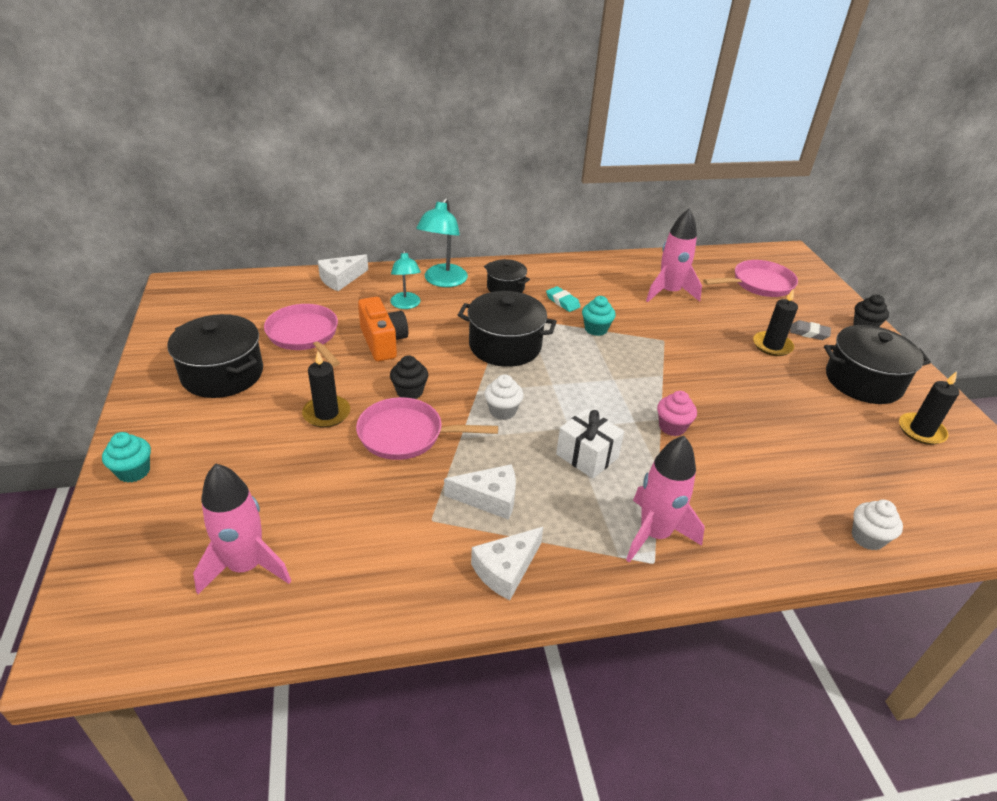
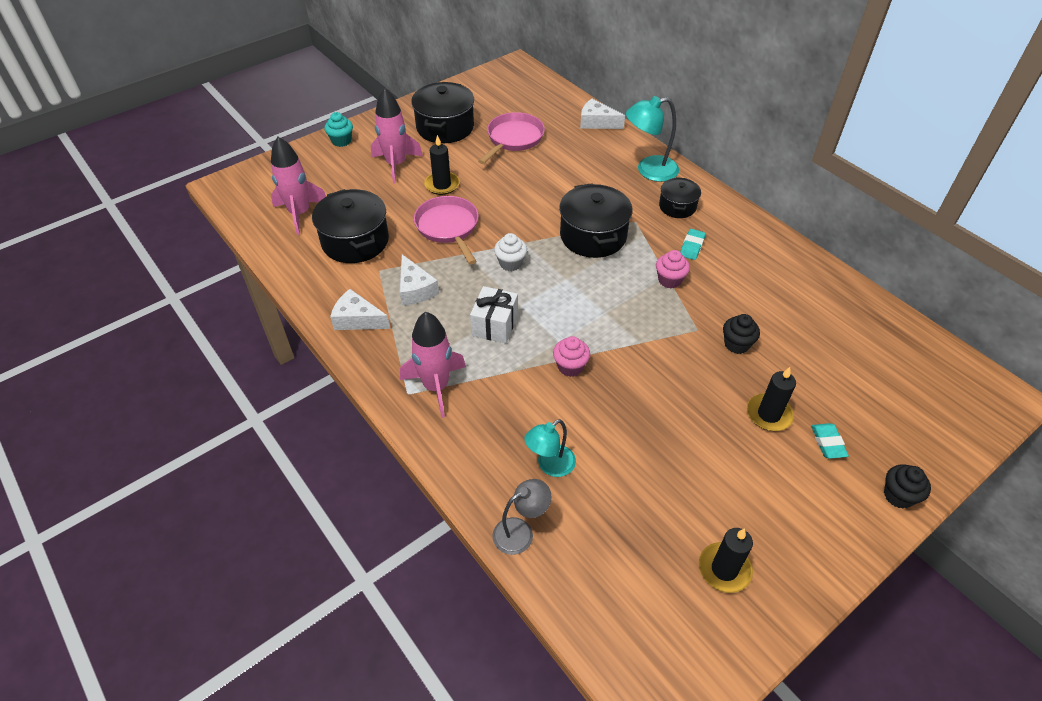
camera: 65 degrees right, 10 degrees up
(383, 342) = (538, 175): orange camera -> none
(406, 305) = (596, 166): turquoise lamp -> turquoise lamp (550, 465)
(409, 392) = (494, 210): black cupcake -> black cupcake (736, 344)
(596, 329) = (669, 280): turquoise cupcake -> pink cupcake
(669, 292) = (787, 312): pink rocket -> pink rocket (396, 165)
(758, 284) = (888, 380): pink pan -> none
(809, 333) = (828, 443): grey eraser -> turquoise eraser
(863, 381) = (775, 505): black pot -> black pot (355, 241)
(867, 538) = (520, 531): white cupcake -> grey lamp

